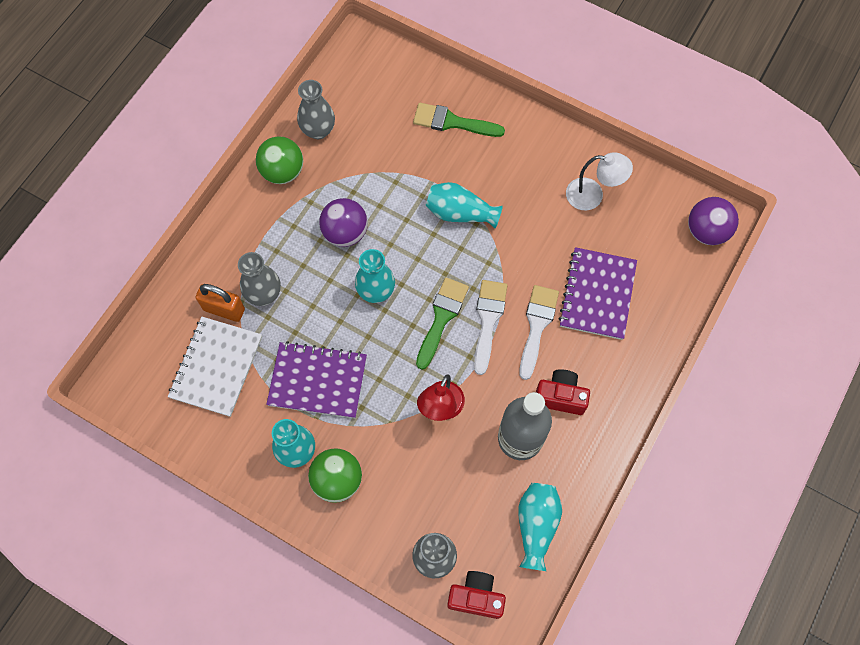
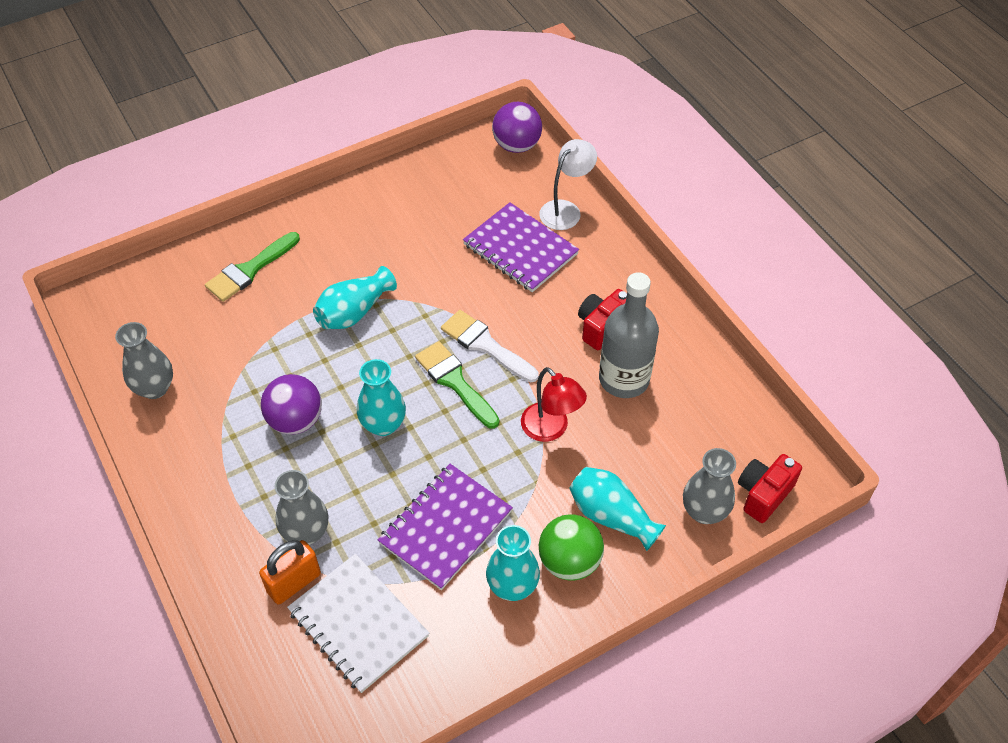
camera: 60 degrees left, 15 degrees down
(283, 172) = (174, 445): green ball -> none
(536, 525) = (719, 409): turquoise vase -> turquoise vase (611, 516)
(537, 326) = (518, 310): white brush -> none
(592, 195) = (419, 204): white lamp -> white lamp (566, 210)

